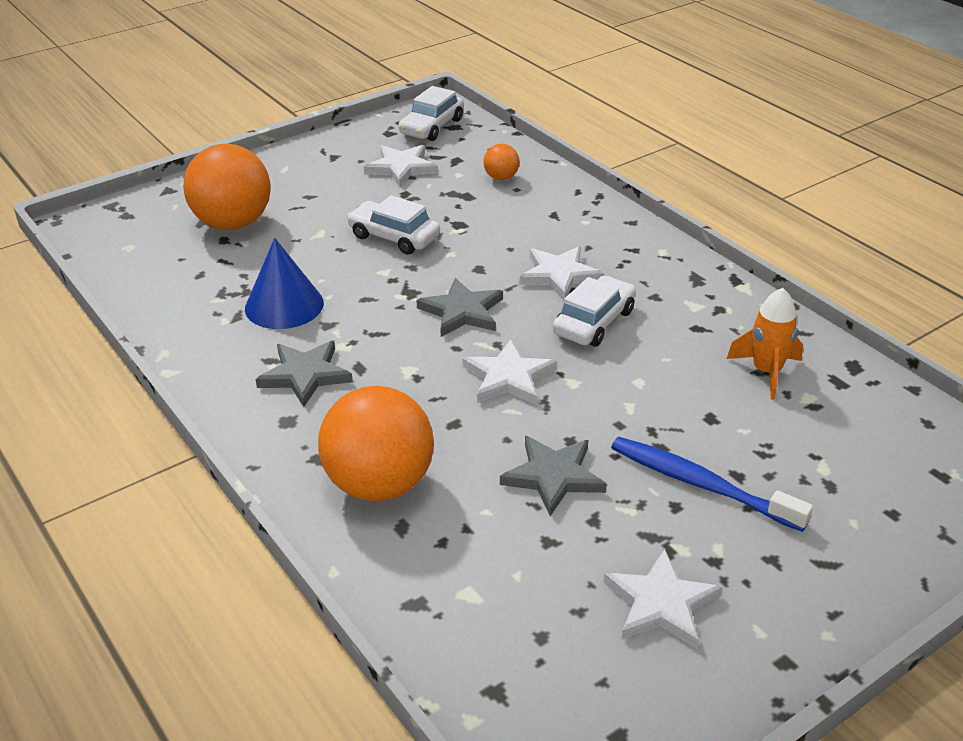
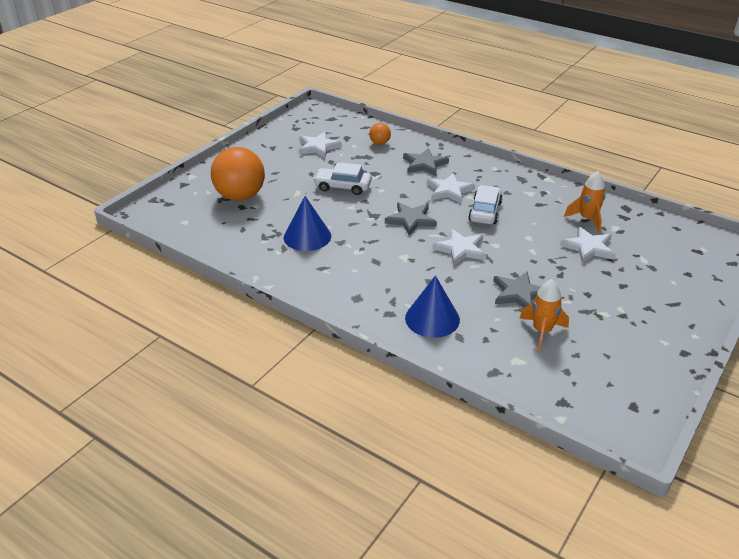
camera: 20 degrees left, 0 degrees up
(305, 375) = (348, 271): grey star -> grey star (424, 164)
(379, 484) = (432, 318): orange ball -> blue cone
(432, 127) = (318, 121): white car -> none
(547, 553) = (542, 331): none -> orange rocket
(660, 603) = (612, 341): white star -> white star (588, 247)
(701, 484) = (593, 281): blue toothbrush -> none

